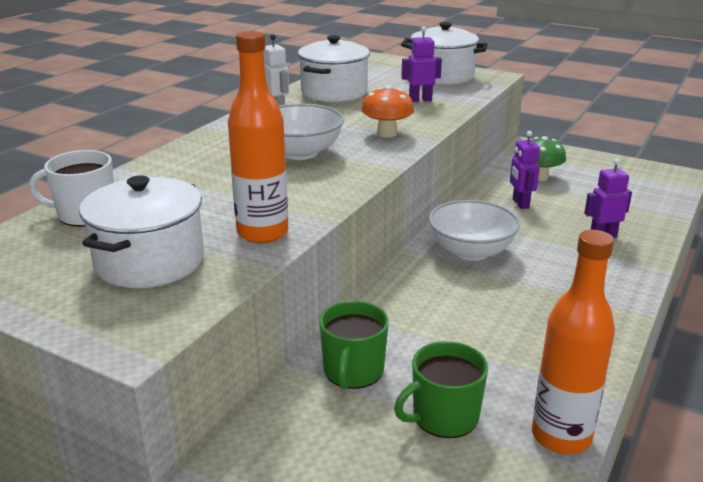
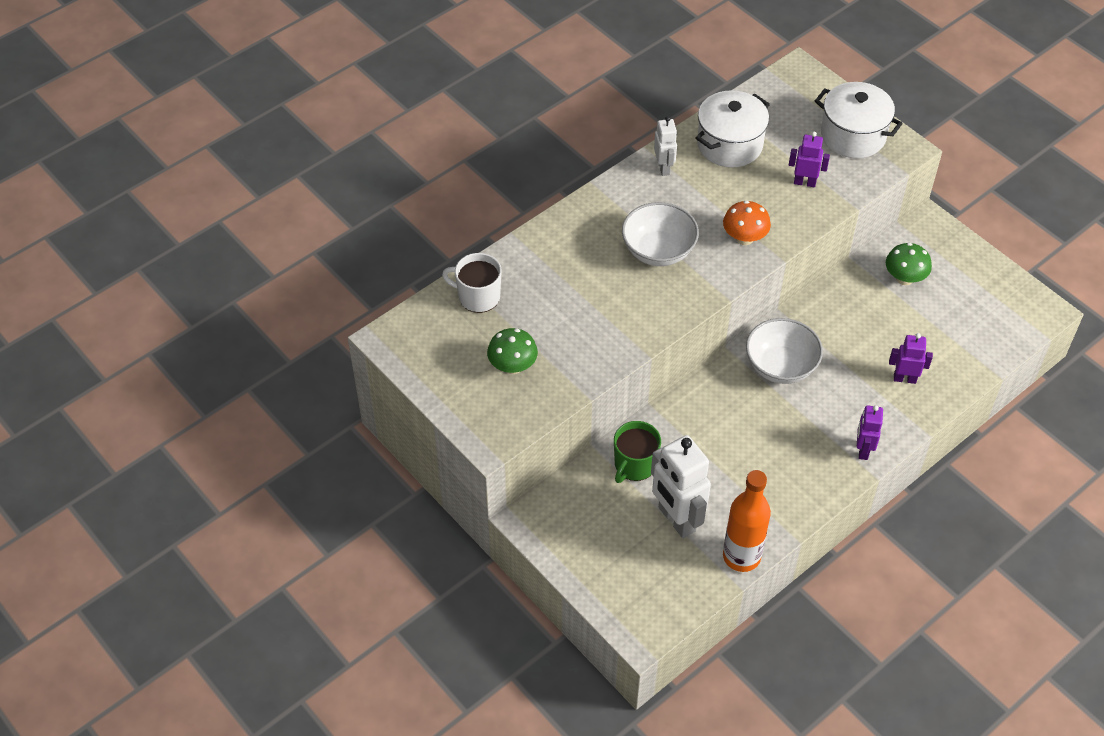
camera: 20 degrees right, 25 degrees up
(150, 261) = (512, 366): white pot -> green mushroom
(262, 233) = (595, 355): orange bottle -> none
(443, 417) = (676, 519): green mug -> white robot
(520, 204) = (861, 314): purple robot -> purple robot (863, 450)

